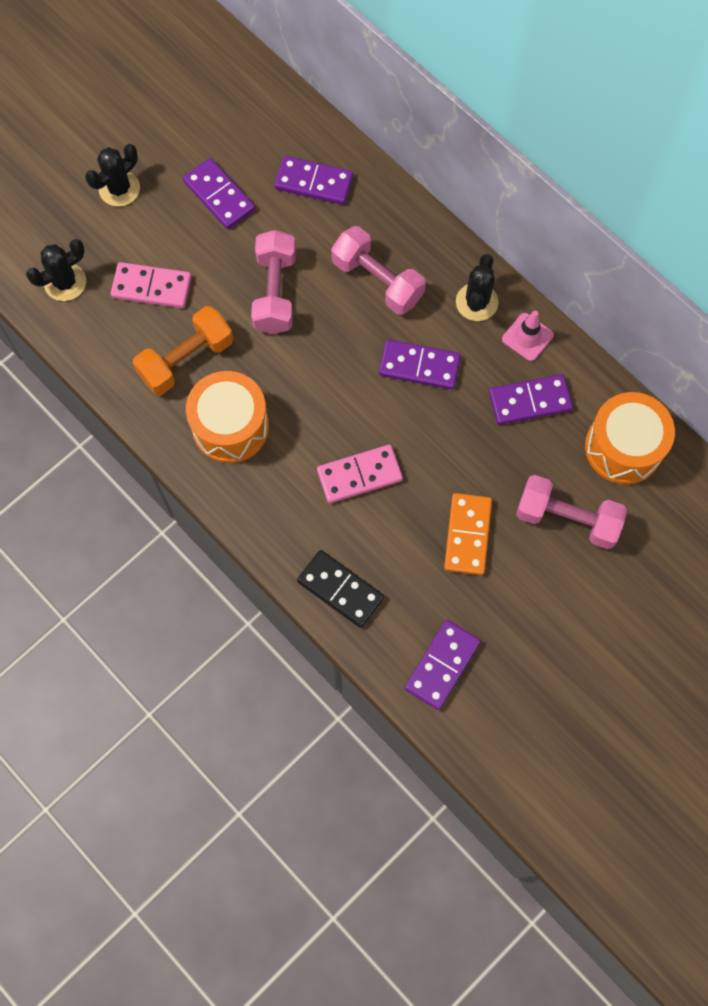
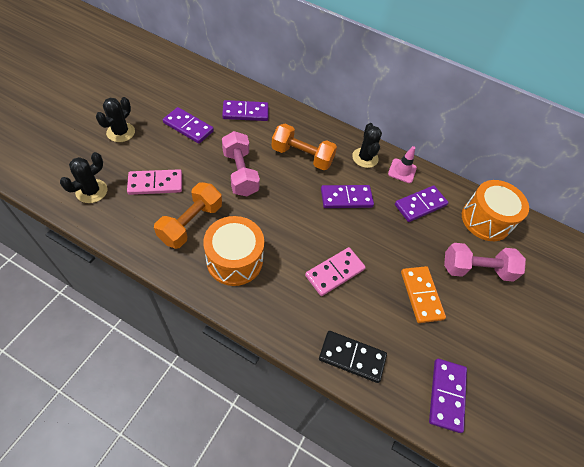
camera: 25 degrees left, 15 degrees down
(377, 280) = (302, 156): pink dumbbell -> orange dumbbell

